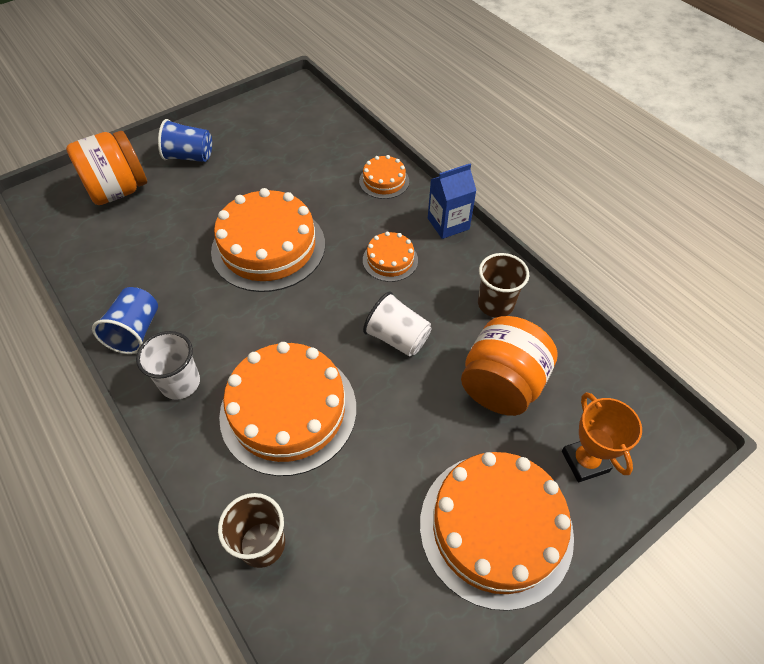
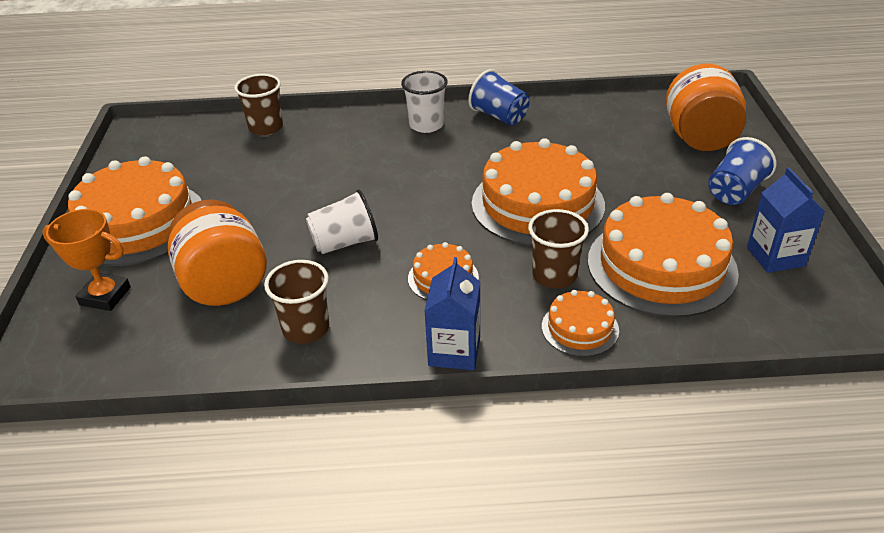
camera: 125 degrees right, 15 degrees down
(256, 126) = (775, 256): none -> blue carton
(288, 411) = (345, 163): orange cake -> orange cake (661, 266)
(345, 208) = (554, 275): none -> brown cup

